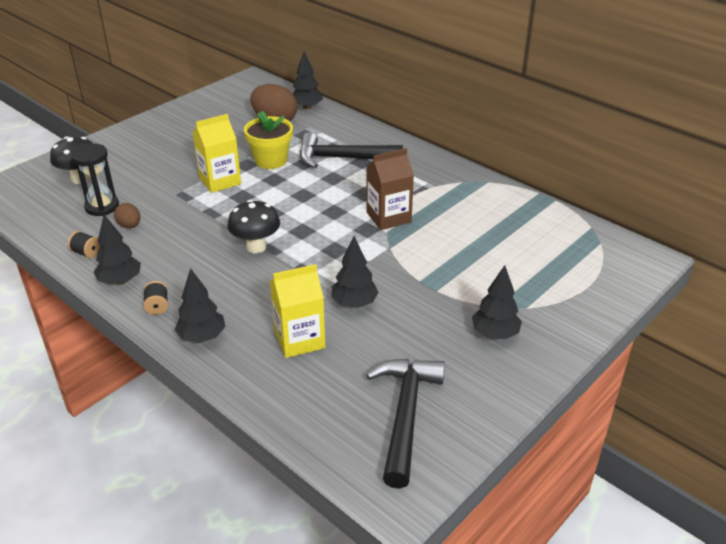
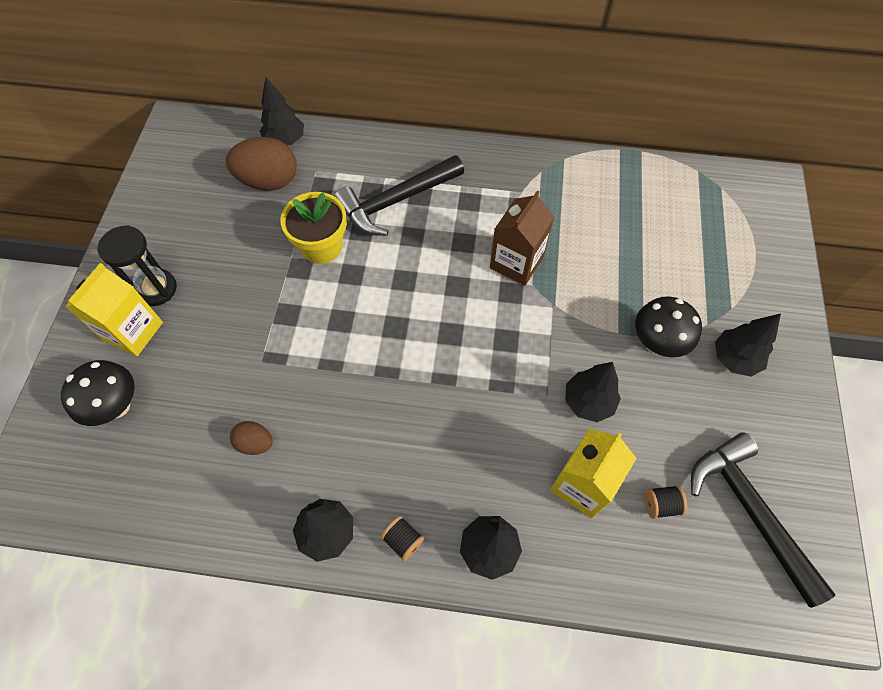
camera: 35 degrees left, 25 degrees up
(86, 253) = (245, 517): black spool -> black spool (660, 504)
(102, 207) = (192, 434): black hourglass -> black hourglass (156, 289)
(220, 181) = (294, 311): yellow carton -> yellow carton (133, 331)
(256, 247) = (425, 386): black mushroom -> black mushroom (656, 343)

